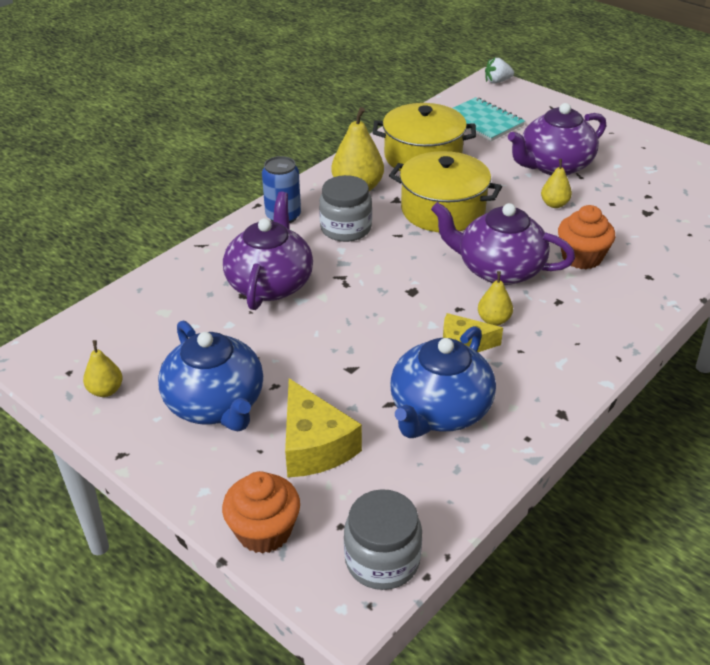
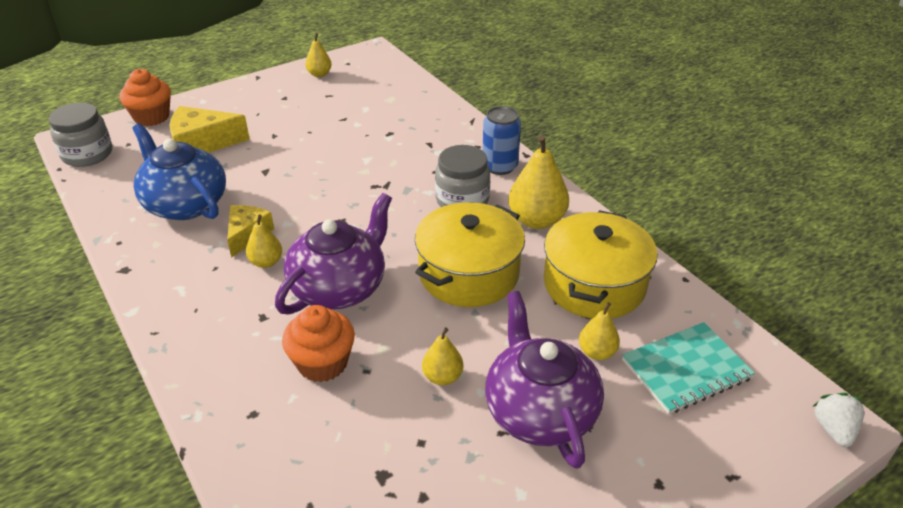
camera: 105 degrees right, 0 degrees up
(216, 404) = (274, 111): blue teapot -> none
(270, 283) = (397, 147): purple teapot -> none
(489, 151) = (597, 352): none -> yellow pear

